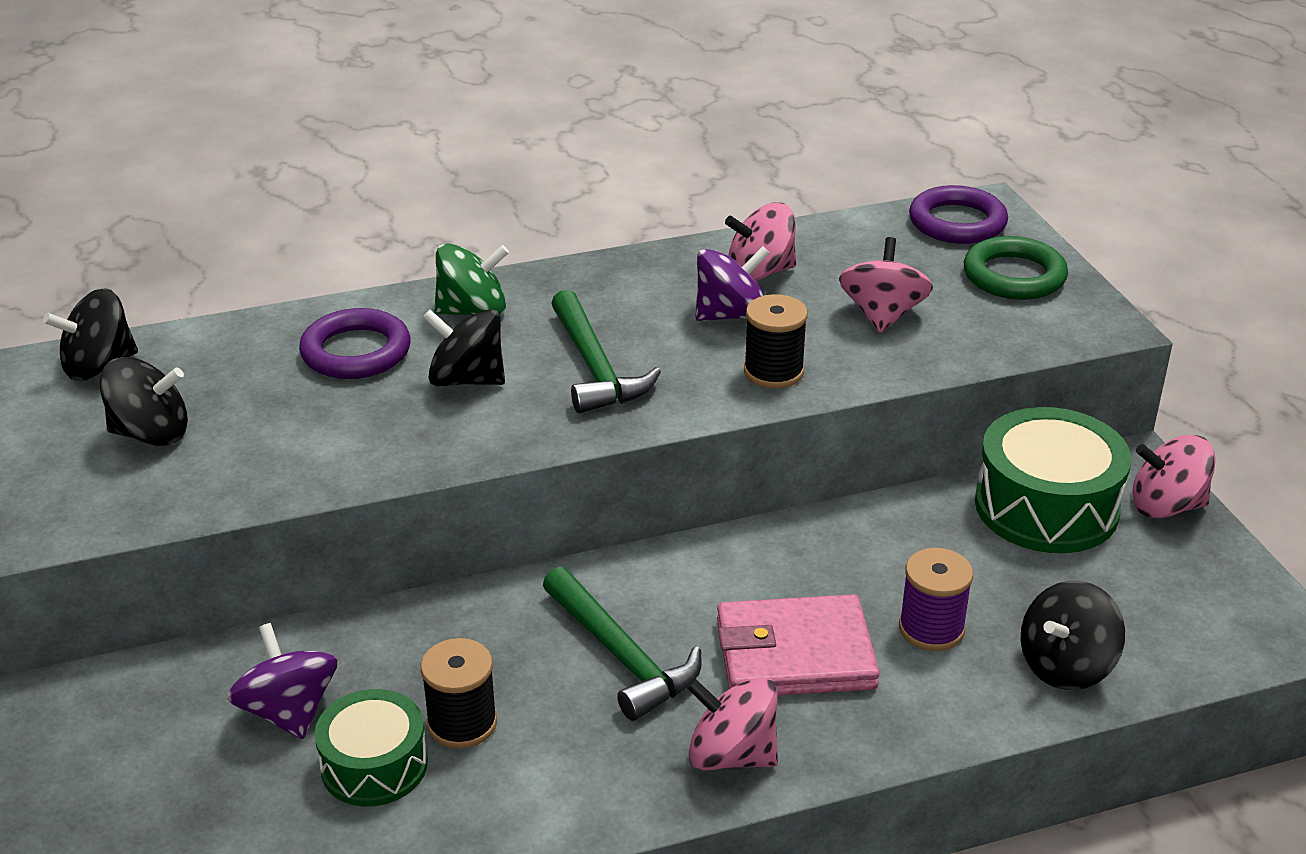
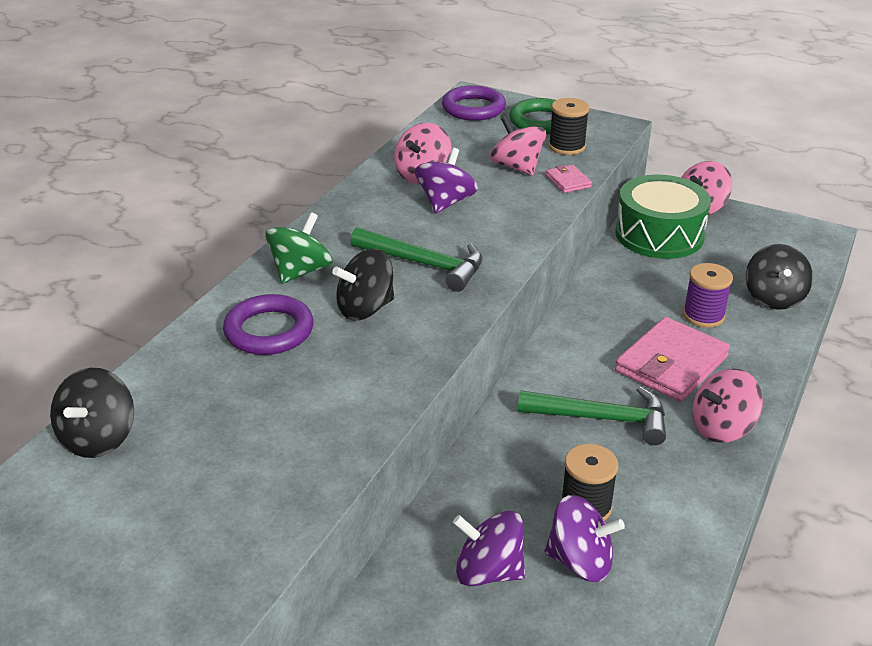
camera: 45 degrees left, 0 degrees up
(151, 434) = (219, 454): black spinning top -> none
(374, 765) = (580, 561): green drum -> purple spinning top
(773, 372) = (515, 219): black spool -> black spool (567, 147)
(914, 361) = (568, 181): none -> pink wallet

